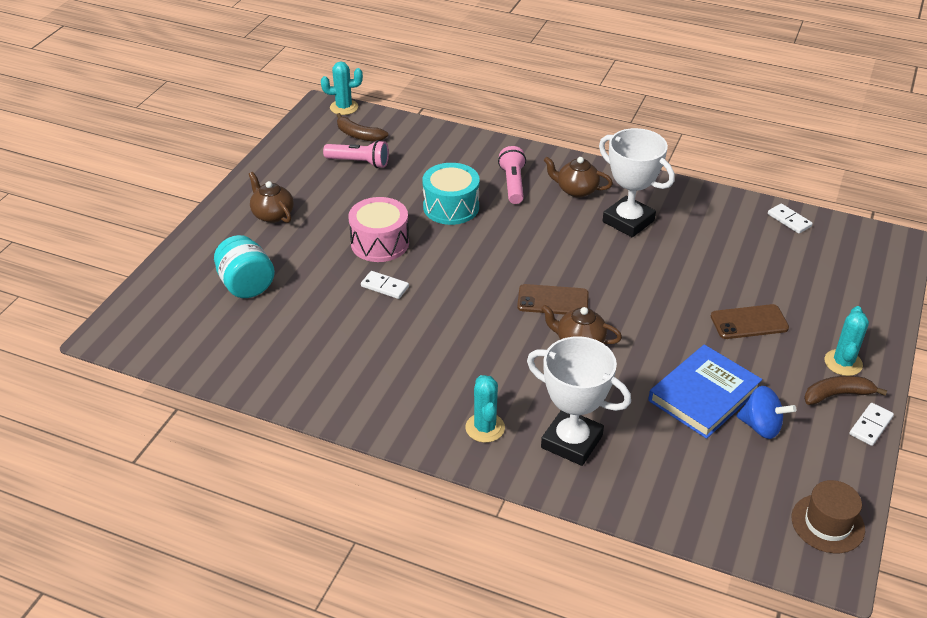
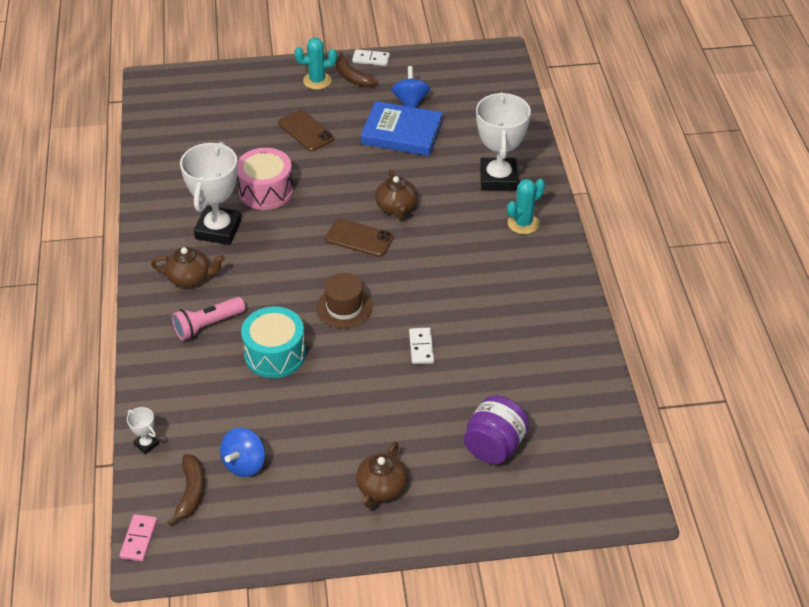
camera: 120 degrees left, 5 degrees up
(246, 285) = (494, 445): turquoise jar -> purple jar
(344, 107) = (139, 539): turquoise cactus -> pink domino
(359, 162) = (244, 464): pink flashlight -> blue spinning top
(380, 243) = (365, 380): pink drum -> pink drum (266, 191)
(419, 128) = (146, 444): none -> white trophy
(553, 300) = (359, 238): brown phone -> brown phone turned 45 degrees counterclockwise
(576, 190) = (190, 278): brown teapot -> brown teapot turned 75 degrees counterclockwise
(789, 220) = (155, 140): white domino -> none
(827, 523) = (469, 60): brown hat -> brown hat (344, 307)

